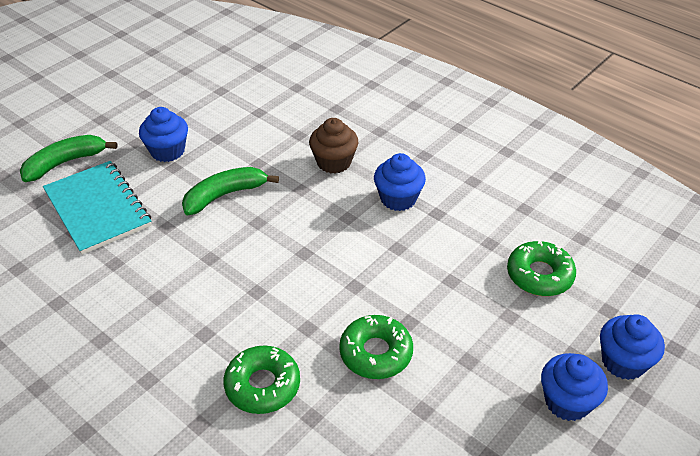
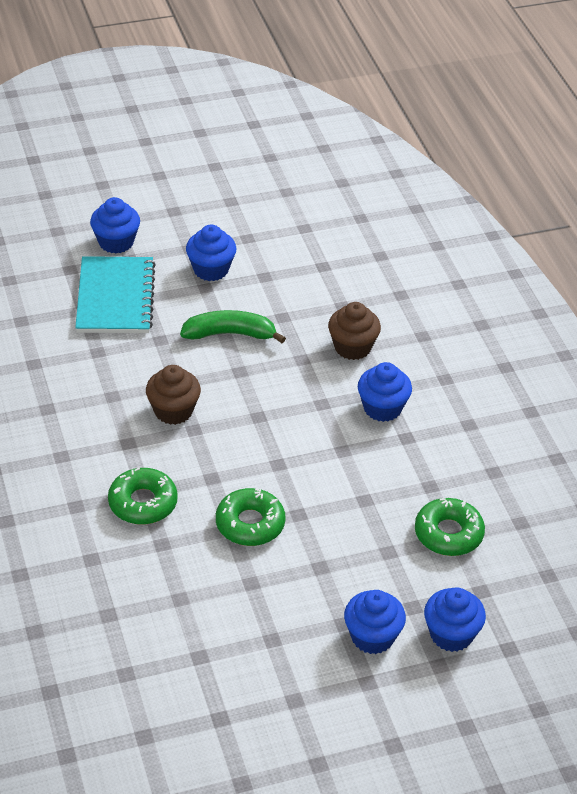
camera: 30 degrees right, 0 degrees up
(65, 163) = (116, 242): green banana -> blue cupcake
(225, 283) = (173, 411): none -> brown cupcake

